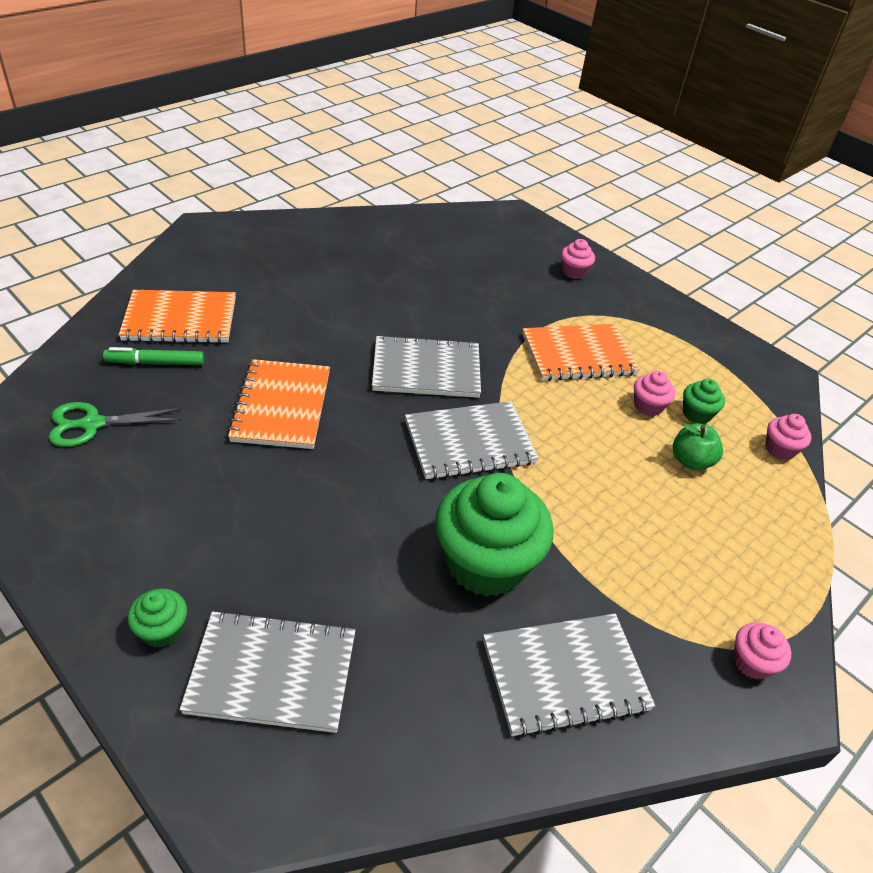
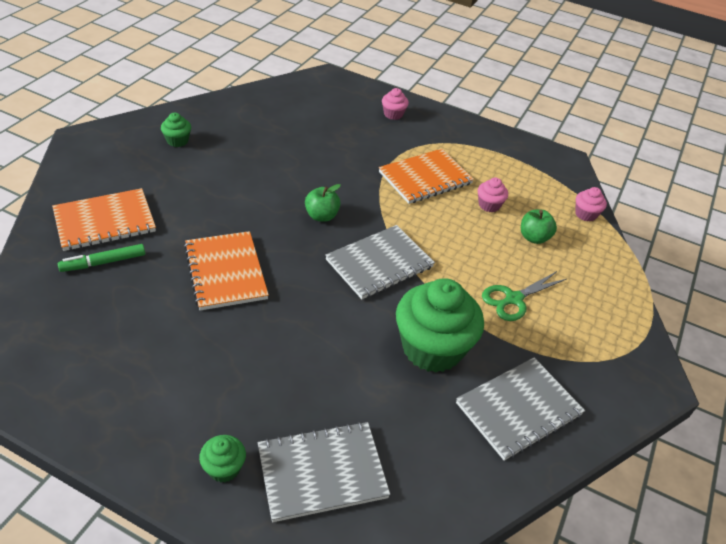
camera: 20 degrees left, 0 degrees up
(92, 424) = (78, 326): green scissors -> green scissors (513, 299)
(426, 370) = (321, 216): grey notebook -> green apple
(696, 414) = (523, 203): green cupcake -> green cupcake (177, 141)
(752, 662) = (627, 363): pink cupcake -> none

